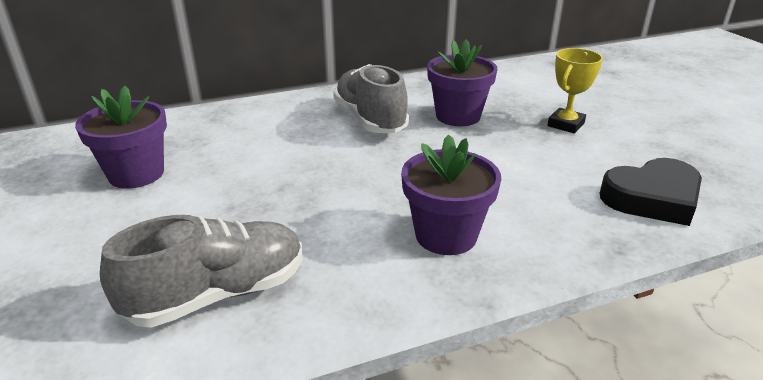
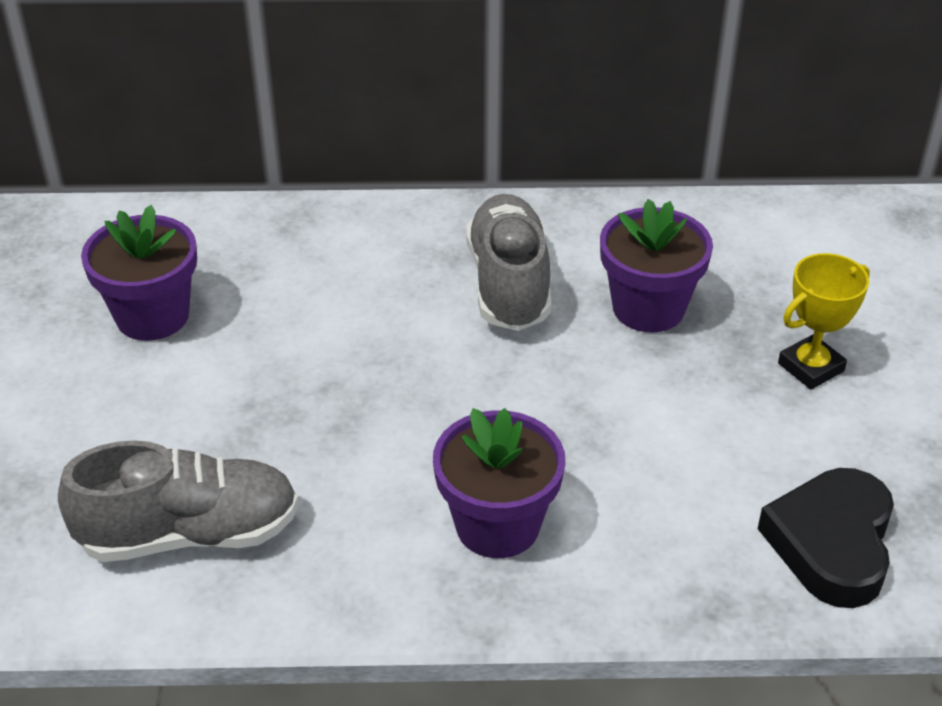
camera: 20 degrees right, 10 degrees up
(652, 198) = (831, 543): black heart -> black heart turned 105 degrees clockwise

